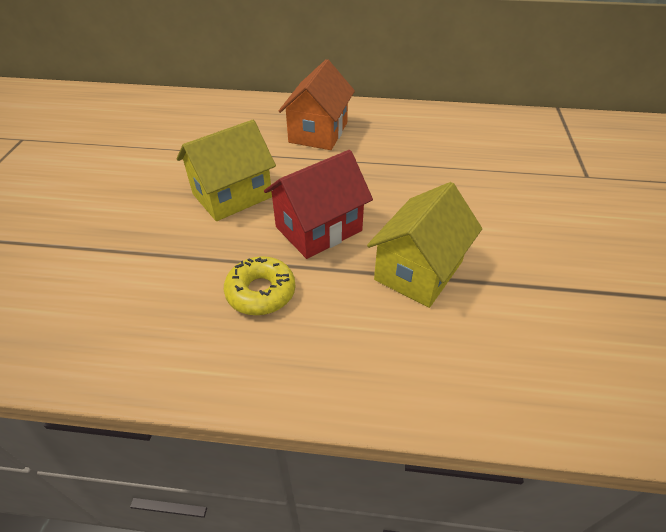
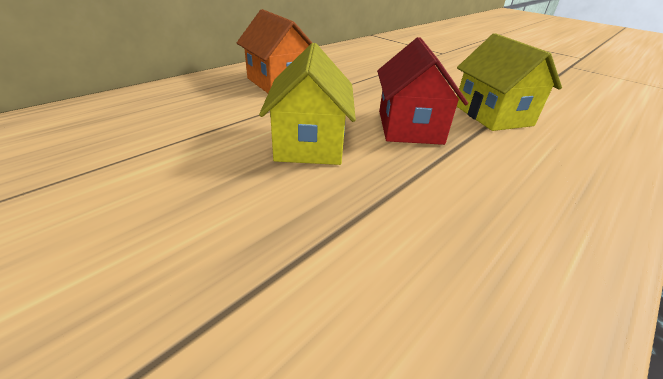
camera: 55 degrees left, 10 degrees down
(261, 292) = (473, 179): yellow donut -> none

